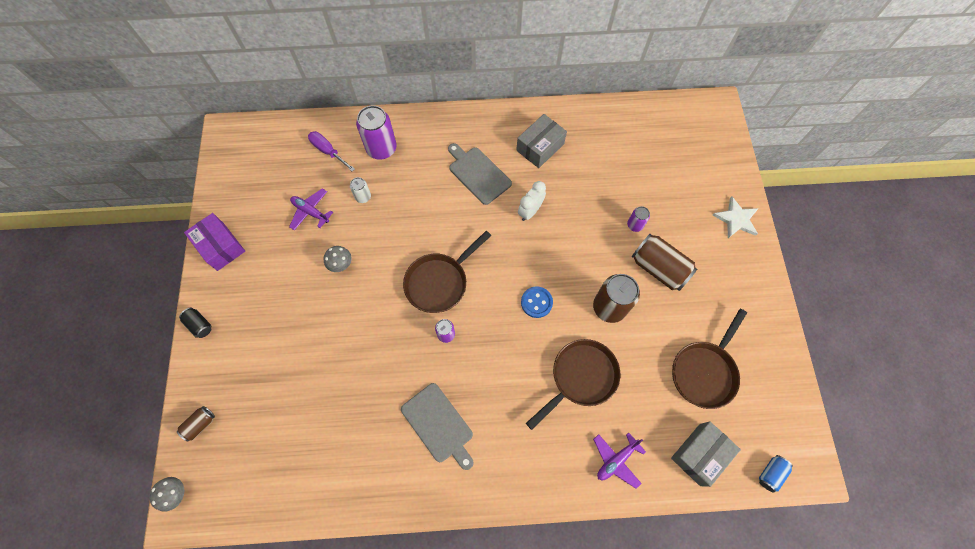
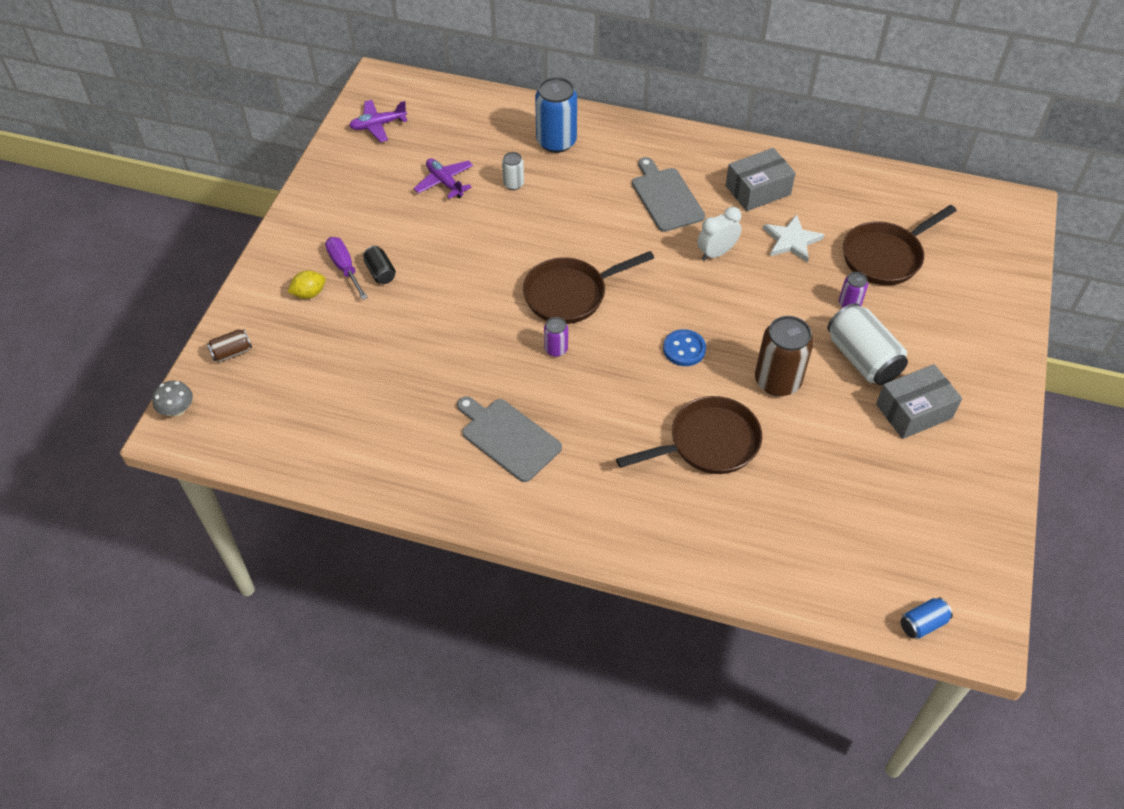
camera: 20 degrees right, 15 degrees down
(200, 325) = (271, 257): black can -> black can (380, 272)
(220, 246) = (326, 189): purple box -> none
(242, 348) = (309, 293): none -> yellow lemon
(328, 151) = (491, 128): purple screwdriver -> purple screwdriver (345, 268)
(340, 264) = (458, 243): grey mushroom -> none
(381, 148) = (556, 141): purple can -> blue can
(439, 425) = (508, 437): grey cutting board -> grey cutting board turned 150 degrees clockwise
(616, 460) = (717, 543): purple plane -> purple plane (378, 125)
(659, 268) = (862, 358): brown can -> white can
(700, 454) = (833, 572): grey box -> grey box (914, 411)
(704, 371) = (877, 486): brown pan -> brown pan (885, 256)
(736, 219) = (993, 335): white star -> white star (791, 241)

